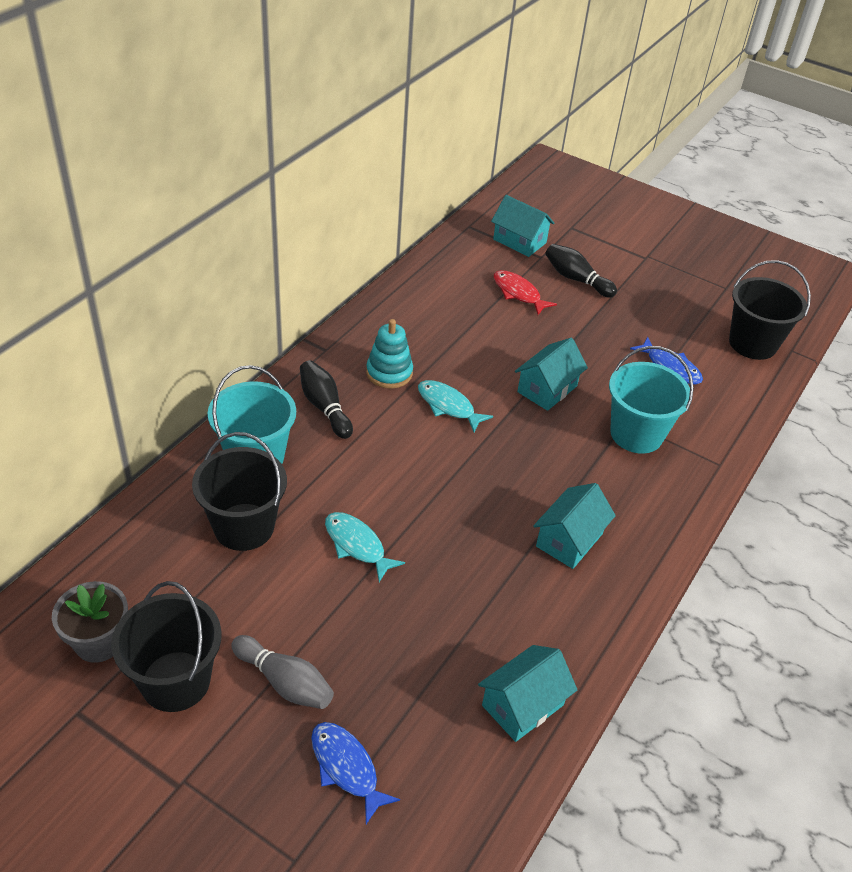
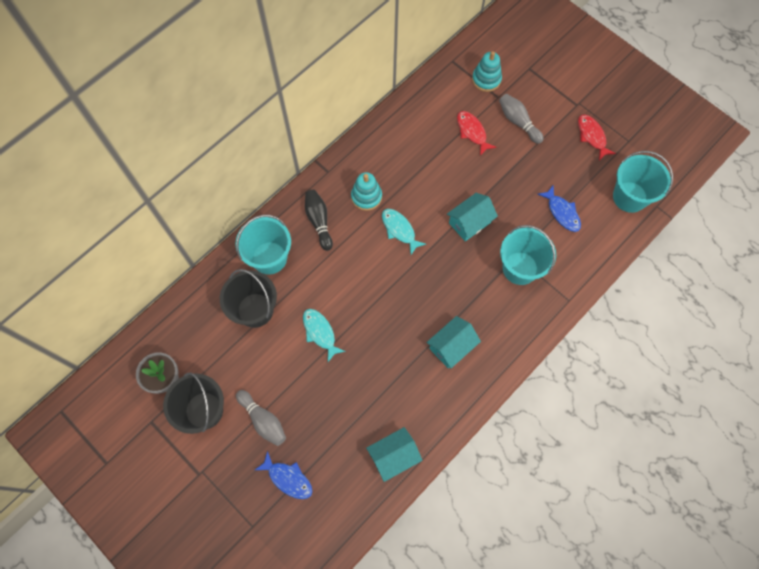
camera: 15 degrees right, 25 degrees up
(346, 768) = (288, 478): blue fish -> blue fish turned 150 degrees clockwise
(519, 241) = (486, 79): turquoise house -> turquoise stacking toy
(576, 279) = (518, 122): black bowling pin -> grey bowling pin
(677, 286) = (592, 136): none -> red fish
(752, 343) = (629, 197): black bucket -> turquoise bucket

